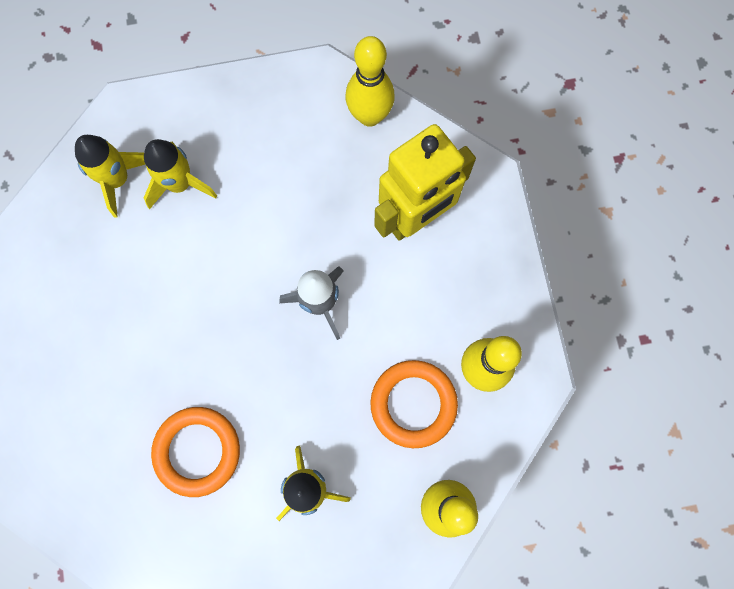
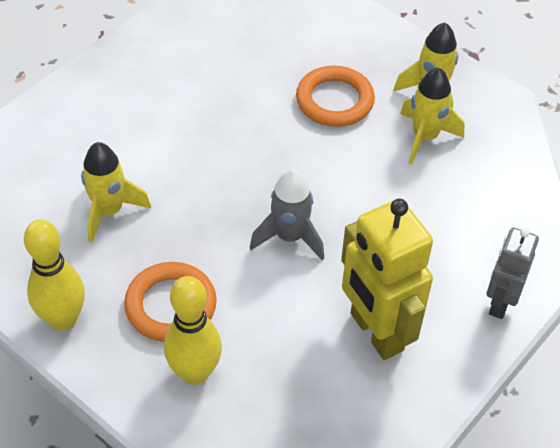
camera: 95 degrees right, 25 degrees down
(197, 451) = (163, 133): orange ring -> orange ring (334, 101)
(369, 116) = (499, 302): yellow bowling pin -> grey robot

